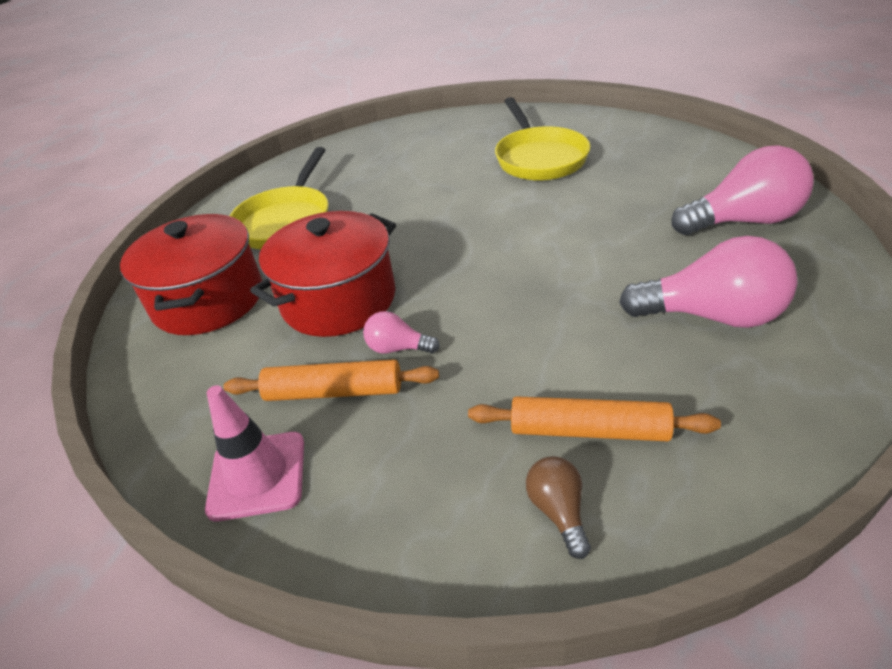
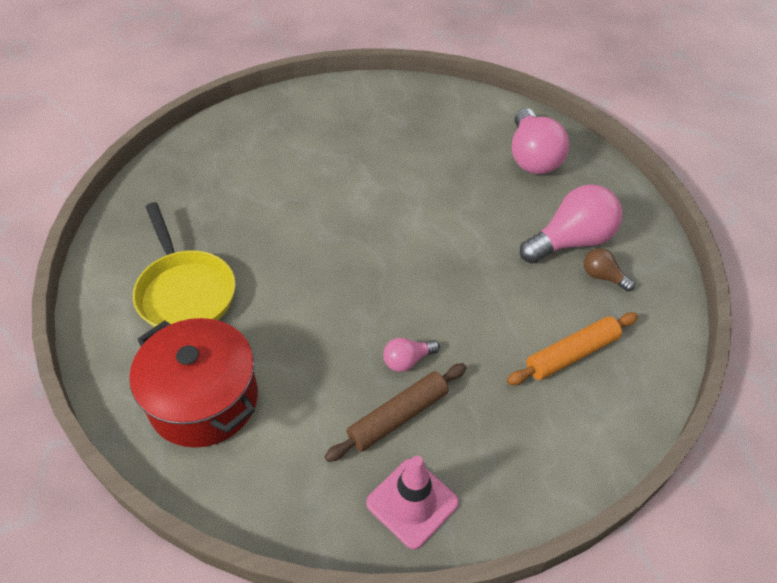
camera: 45 degrees left, 10 degrees up
(334, 392) = (398, 416): orange rolling pin -> brown rolling pin
(339, 300) = (320, 344): red pot -> none
(539, 158) = (346, 144): yellow pan -> none
(558, 511) = (598, 412): brown light bulb -> brown light bulb (602, 277)
(743, 221) = (532, 157): pink light bulb -> pink light bulb turned 135 degrees clockwise

